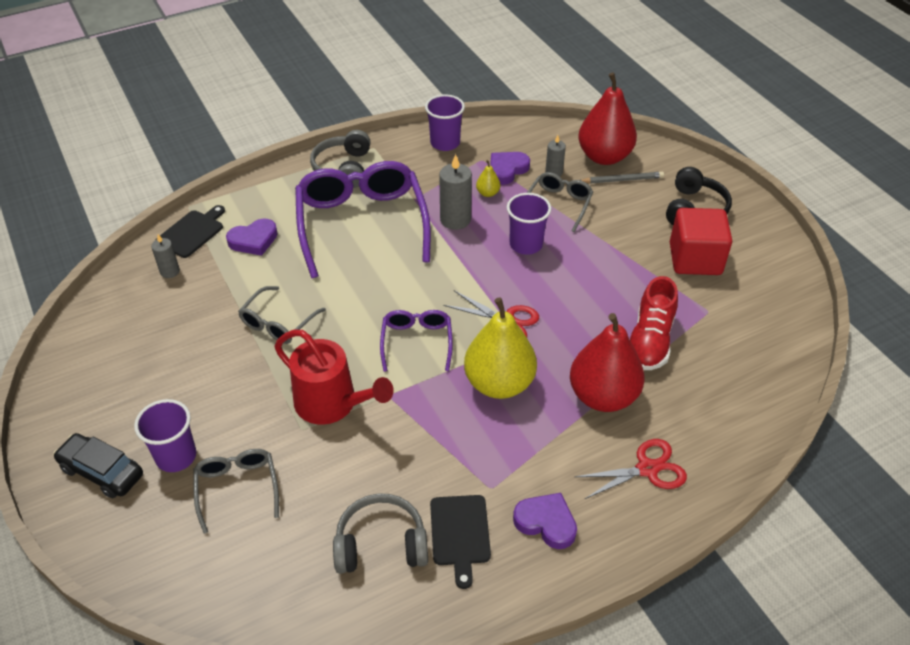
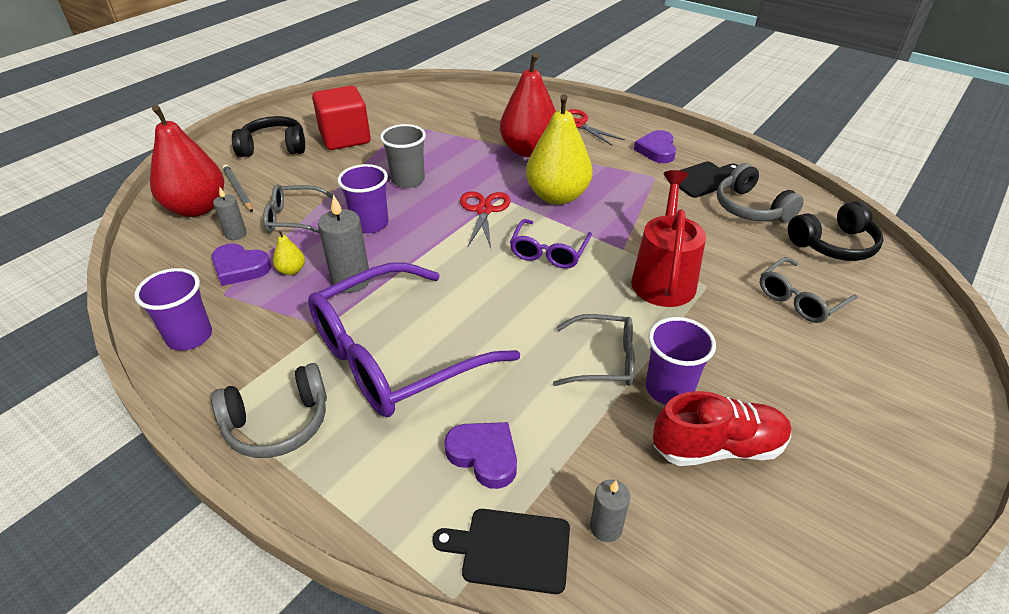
camera: 115 degrees left, 5 degrees down
(102, 471) = (900, 406): black car -> none
(176, 456) = (822, 357): purple cup -> purple cup (669, 389)
(278, 579) = (834, 245): none -> black headphones
(417, 342) = (549, 252): purple glasses -> purple glasses turned 45 degrees counterclockwise
(587, 284) = (408, 180): none -> grey cup
(650, 341) = (456, 142): red shoe -> red shoe (717, 447)

